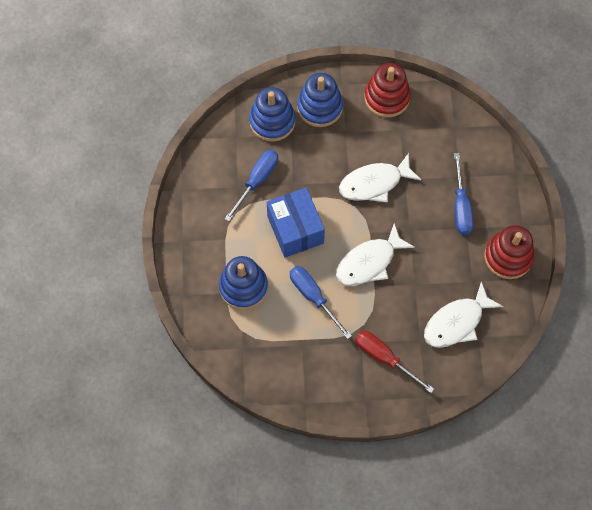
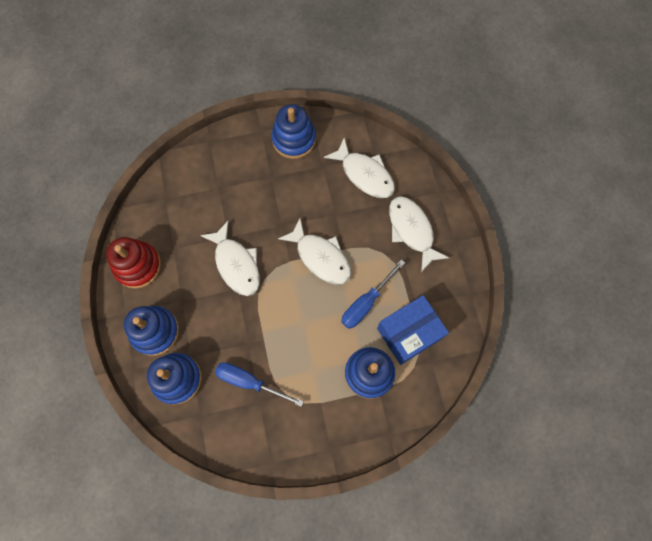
camera: 100 degrees left, 5 degrees up
(295, 229) = (298, 332): blue box -> blue box (408, 333)
(384, 358) = (412, 230): red screwdriver -> white fish
(461, 206) = (249, 183): blue screwdriver -> none
(508, 257) = (294, 139): red stacking toy -> blue stacking toy

